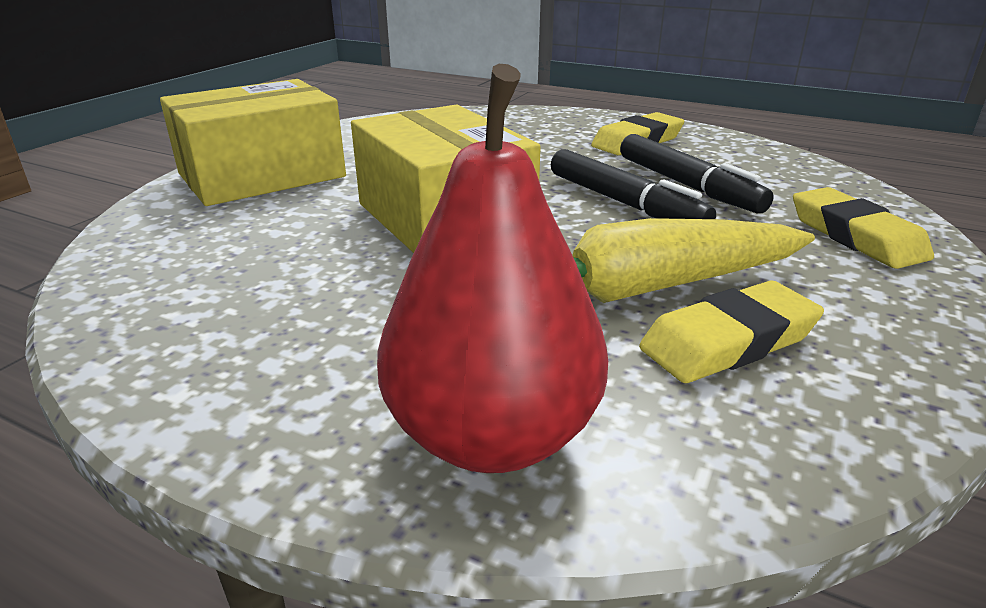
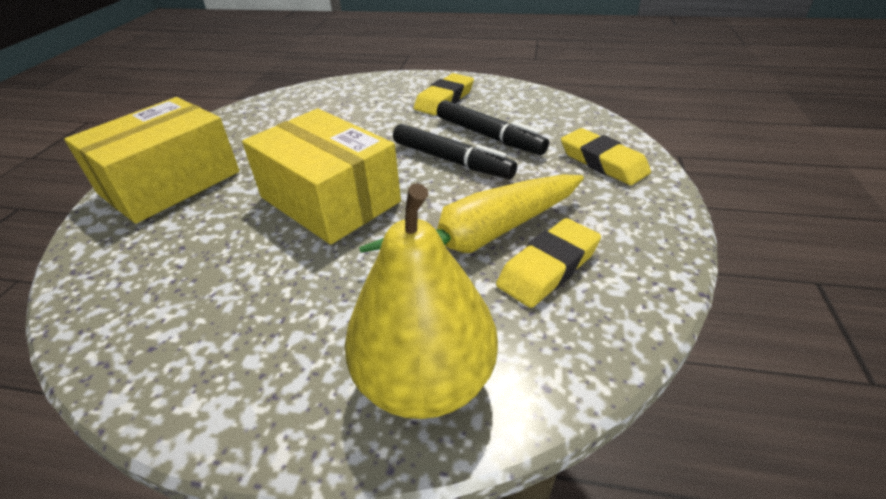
camera: 15 degrees left, 10 degrees up
(492, 436) = (425, 380): red pear -> yellow pear

